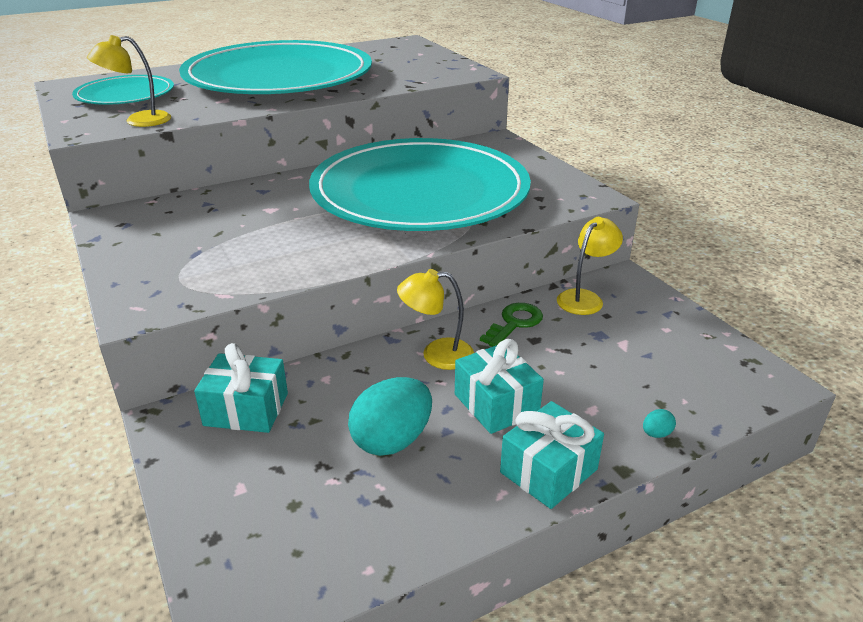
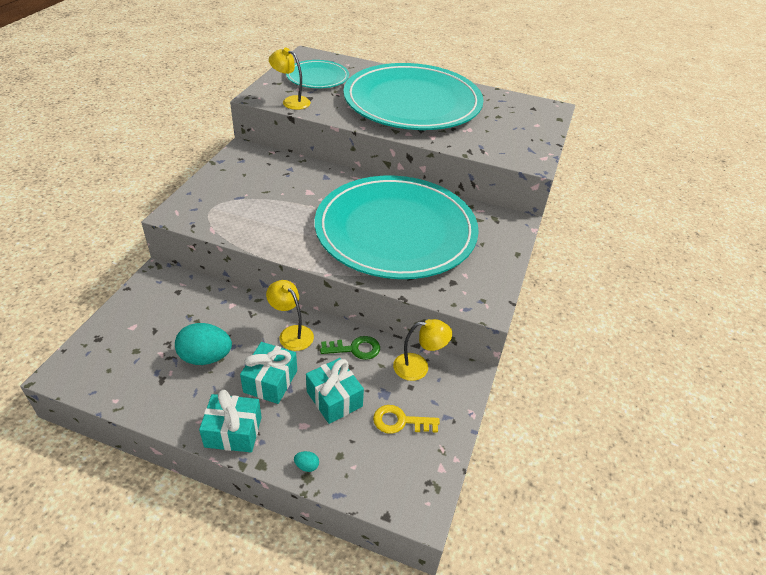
camera: 45 degrees right, 10 degrees up
(246, 409) = (184, 293): turquoise gift -> turquoise gift (334, 399)
(648, 342) = (400, 421): none -> yellow key

